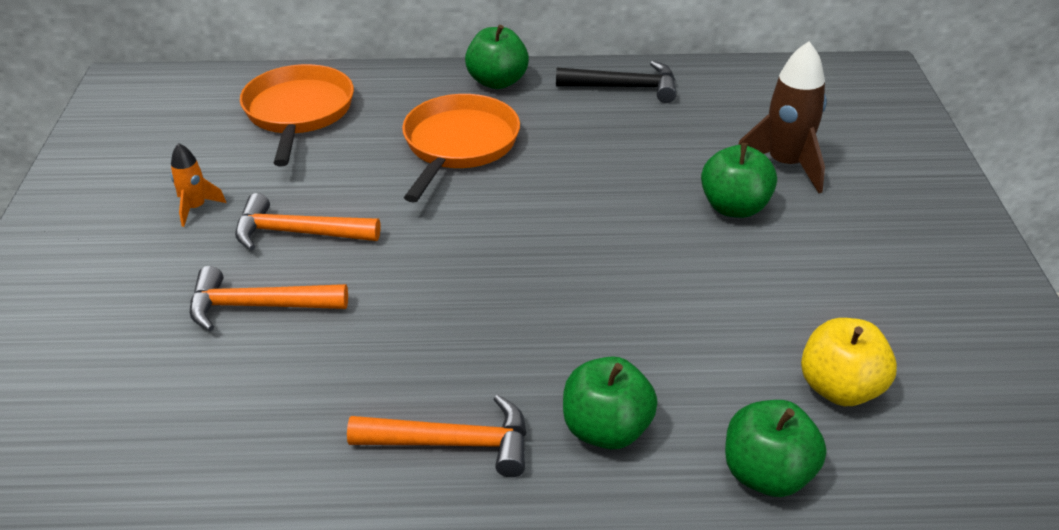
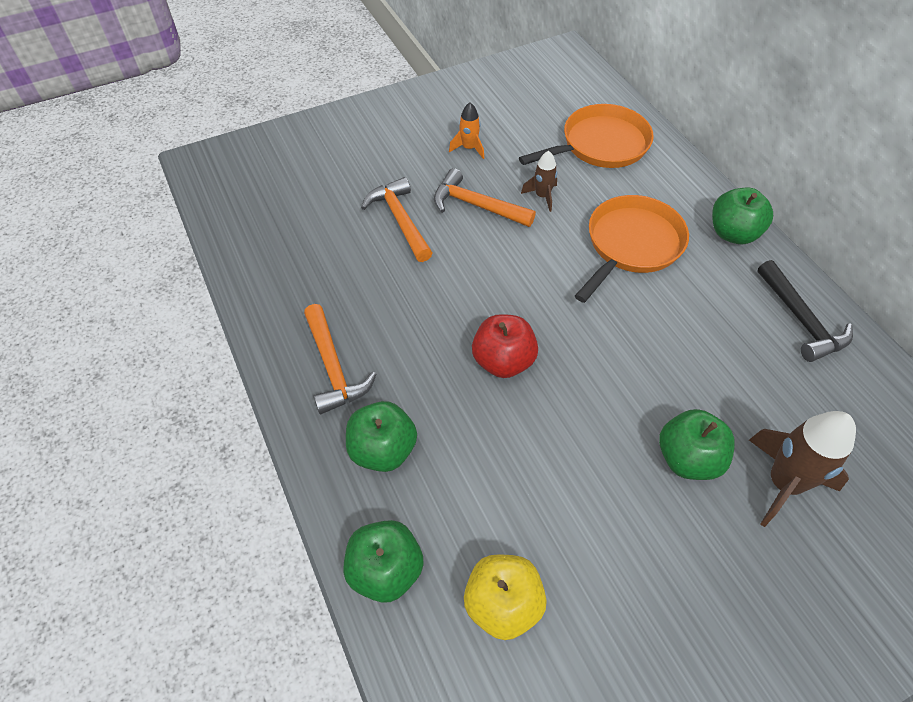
camera: 65 degrees right, 15 degrees up
(298, 233) = (477, 206): orange hammer -> orange hammer turned 45 degrees counterclockwise
(333, 179) = (542, 196): none -> brown rocket
(459, 145) = (631, 245): orange pan -> orange pan turned 45 degrees counterclockwise
(545, 289) = (503, 361): none -> red apple

